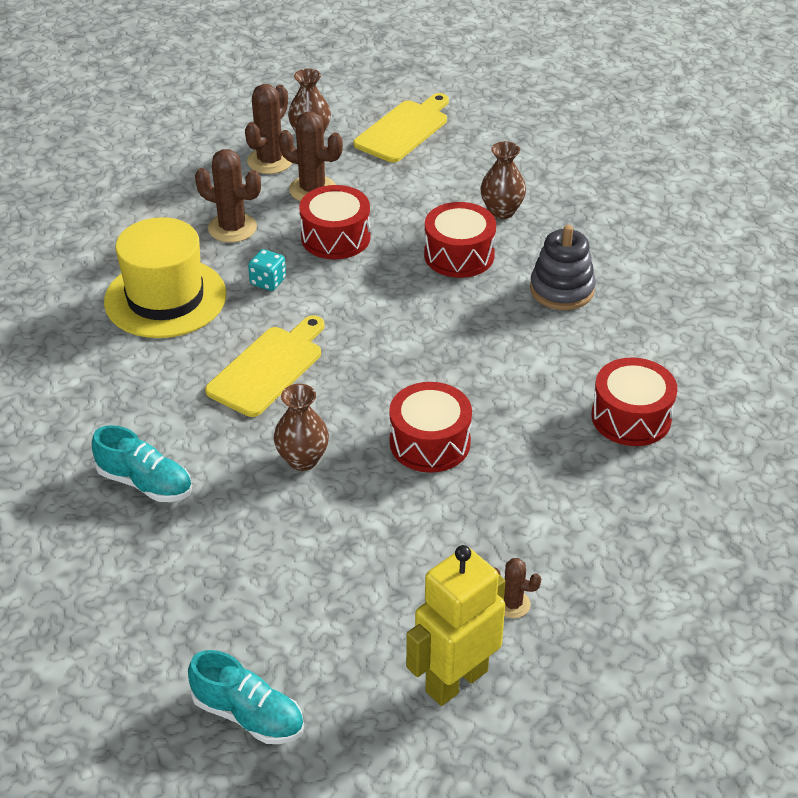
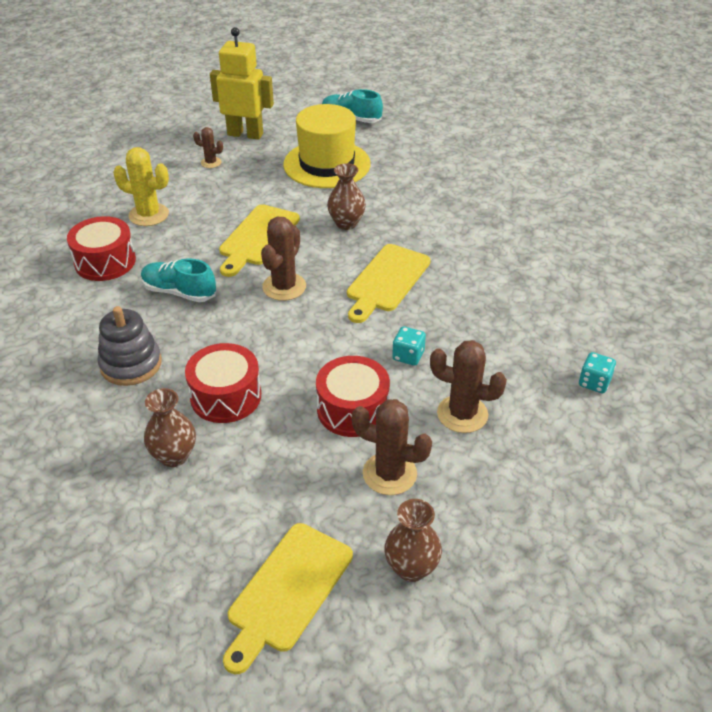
camera: 175 degrees right, 0 degrees up
(90, 246) = (594, 383): none -> turquoise dice
(145, 483) = (448, 205): turquoise shoe -> turquoise shoe (179, 292)
(165, 298) = (495, 334): yellow hat -> yellow hat (327, 164)
(270, 161) = (451, 517): brown cactus -> brown cactus (284, 287)
(430, 442) = (257, 238): red drum -> yellow cutting board
(456, 680) = (245, 134): yellow robot -> yellow robot turned 120 degrees counterclockwise
(592, 494) = (149, 215): none -> yellow cactus

